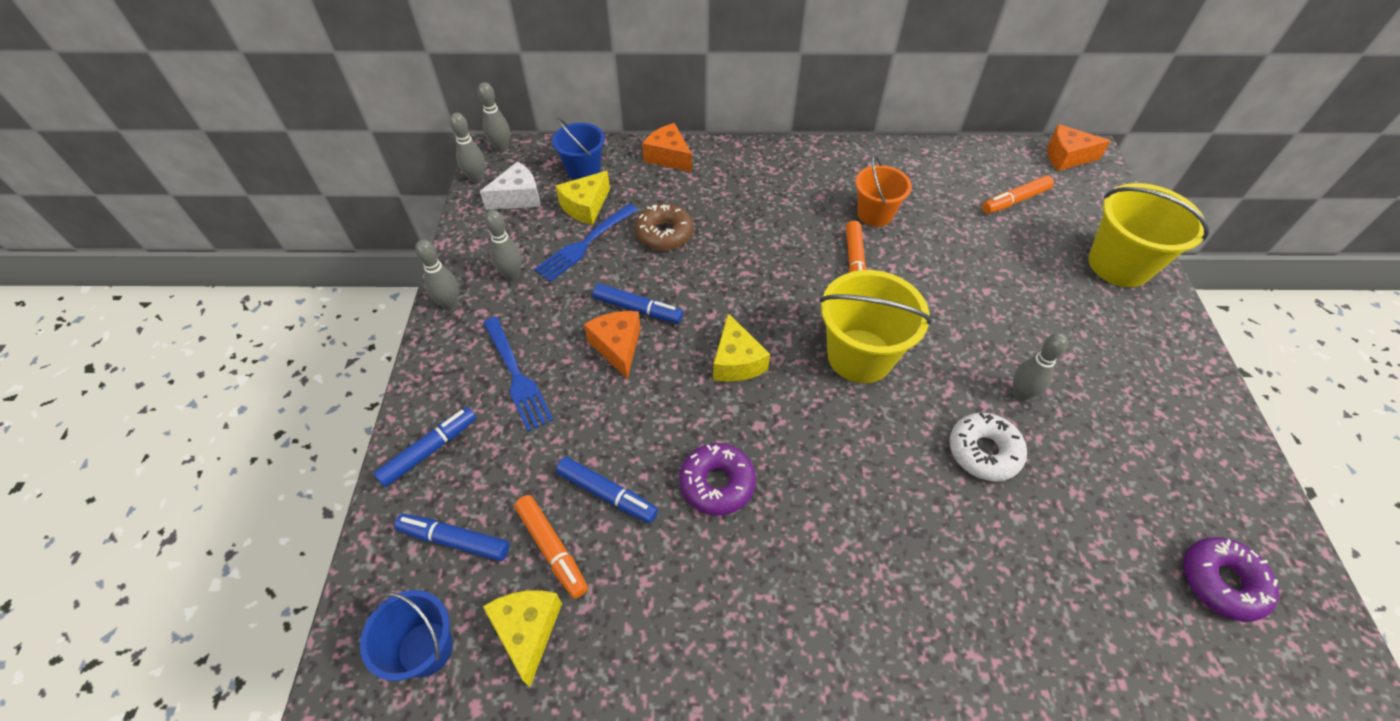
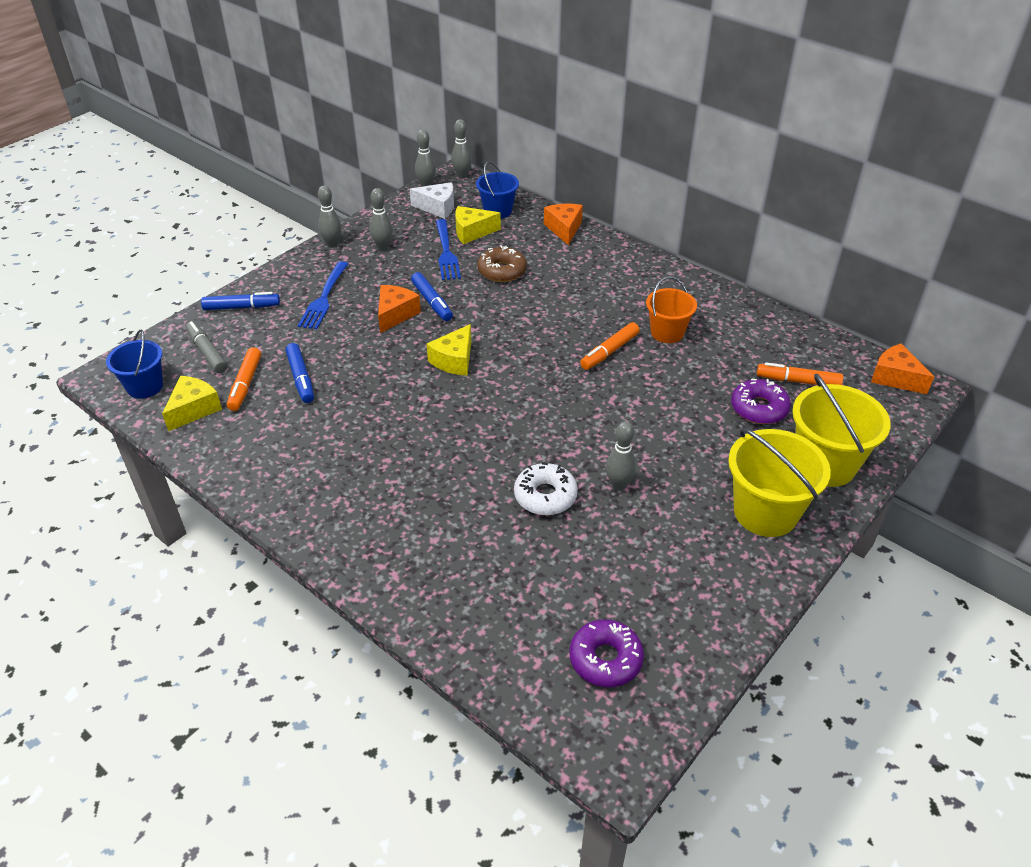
camera: 40 degrees right, 10 degrees down
(455, 540) = (207, 352): blue marker -> grey marker
(585, 243) = (446, 252): blue fork -> blue fork turned 90 degrees counterclockwise
(717, 483) = (363, 409): purple donut -> purple donut (759, 408)
(860, 356) = (537, 402): yellow bucket -> yellow bucket (765, 512)

